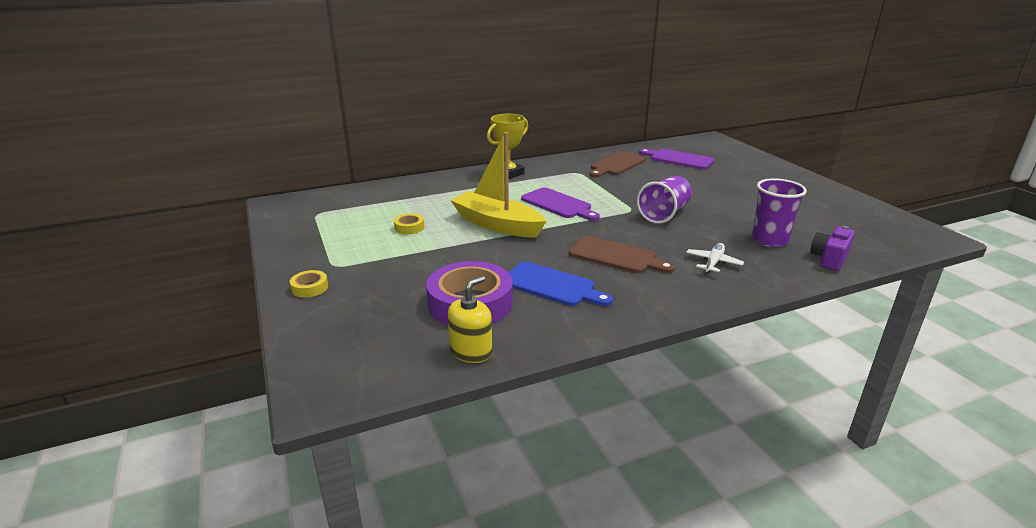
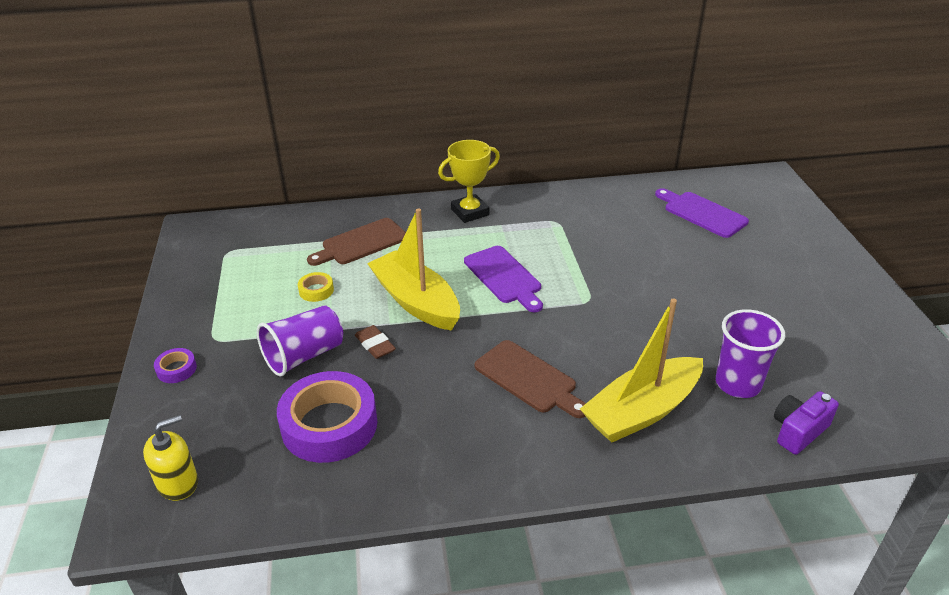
camera: 15 degrees right, 10 degrees up
(310, 288) = (176, 369): yellow tape -> purple tape
(471, 351) = (298, 497): yellow soap dispenser -> yellow soap dispenser (178, 483)
(479, 252) = (375, 345): none -> brown eraser
(552, 285) = (430, 413): blue cutting board -> none
(616, 164) = (613, 213): brown cutting board -> brown cutting board (361, 243)
(664, 214) = (627, 314): purple cup -> purple cup (304, 356)
(713, 263) = (642, 411): white plane -> yellow boat

